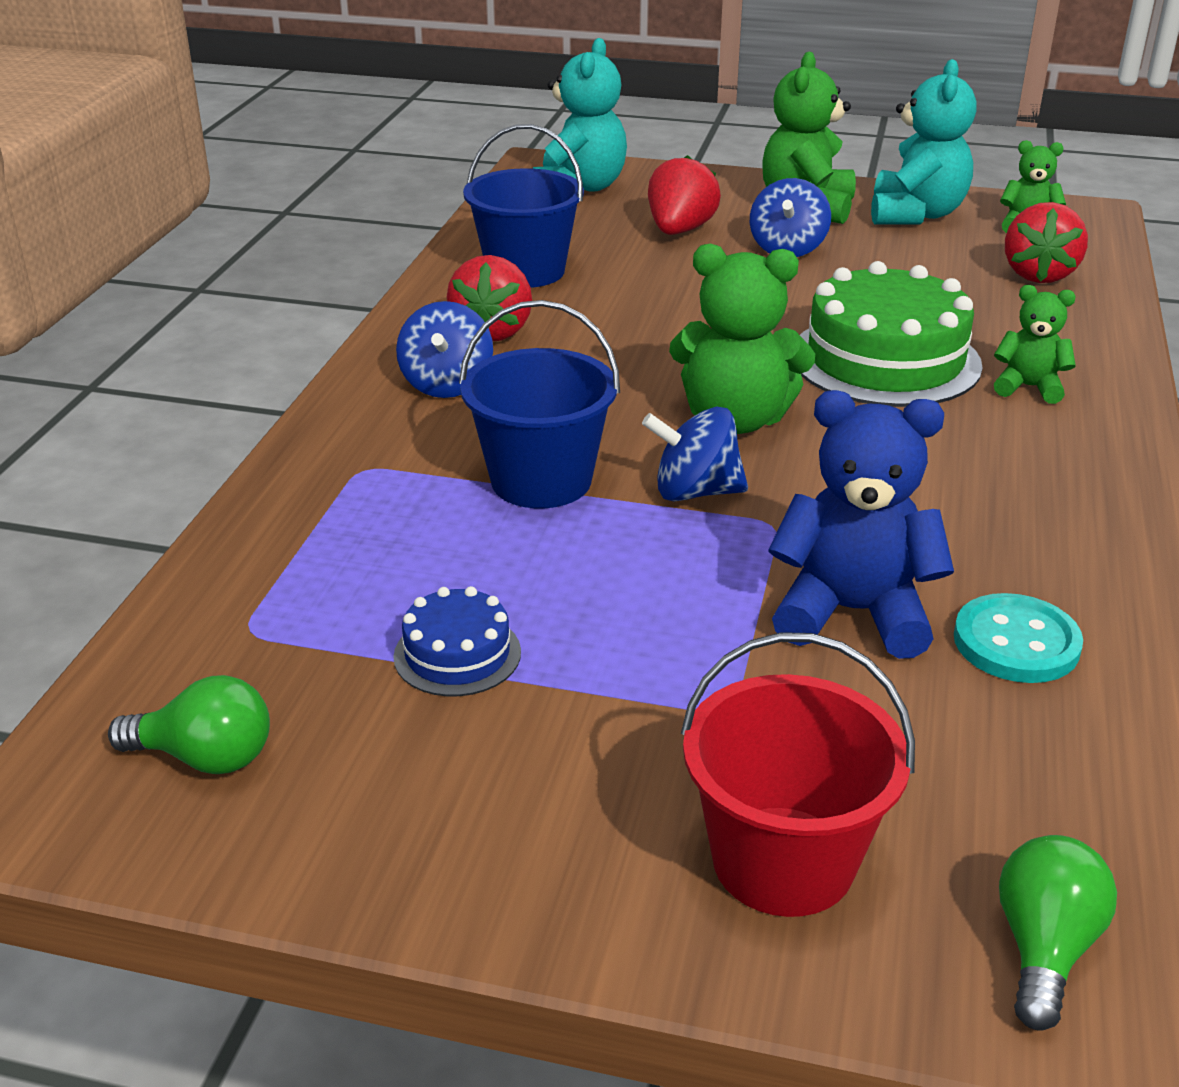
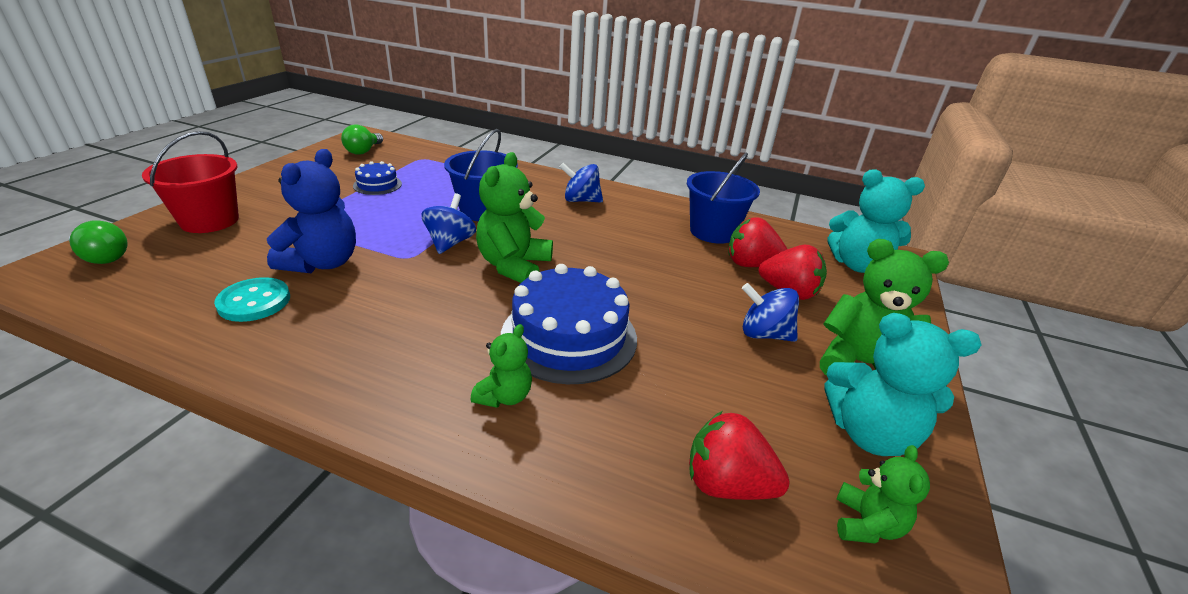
camera: 95 degrees right, 0 degrees up
(493, 331) = (635, 215): red strawberry -> red strawberry (751, 264)
(885, 360) = (569, 336): green cake -> blue cake

